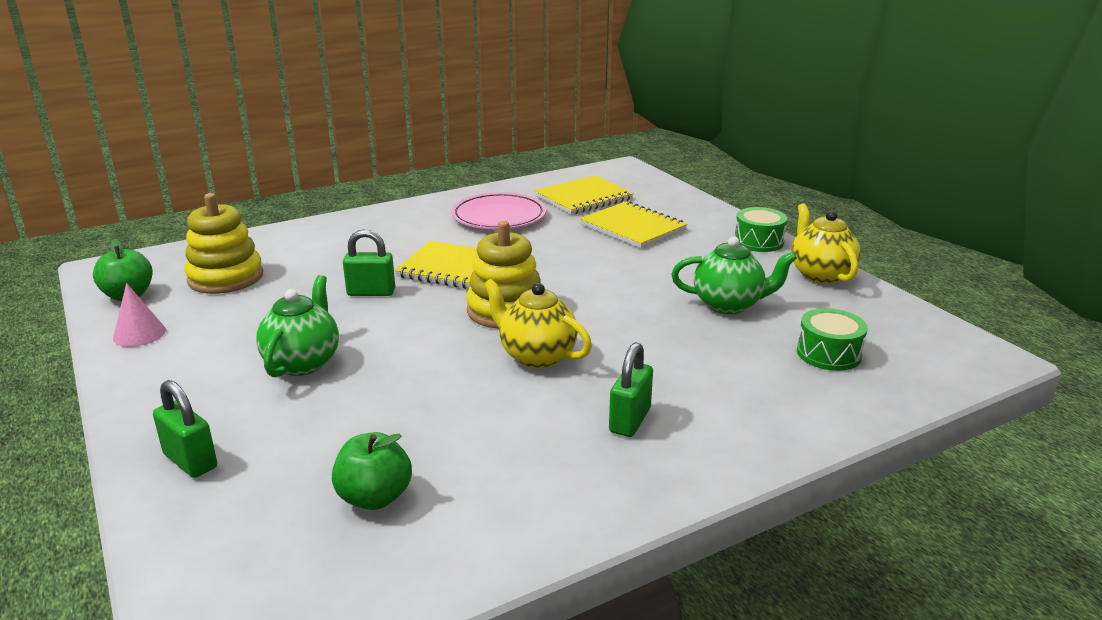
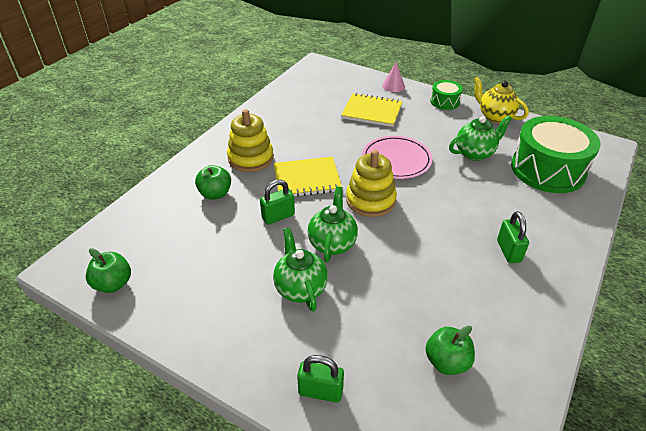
camera: 30 degrees left, 15 degrees up
(139, 334) = (164, 312): pink cone -> pink cone (393, 86)
(225, 278) = (166, 241): yellow stacking toy -> yellow stacking toy (251, 158)
(331, 253) = (215, 194): none -> green apple
(398, 335) = (332, 243): none -> green teapot
(499, 216) = (287, 127): pink plate -> pink plate (396, 160)
(536, 356) = (421, 227): yellow teapot -> none
(583, 198) = (320, 96): yellow notebook -> none
(828, 353) = (547, 169): green drum -> green drum, size x2.09

